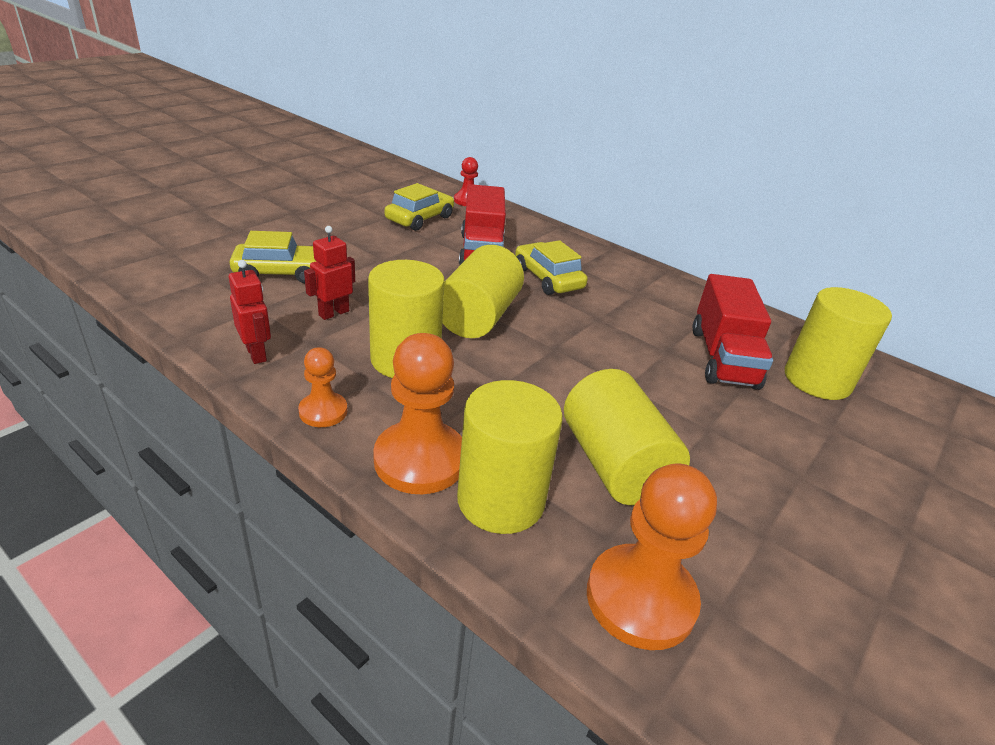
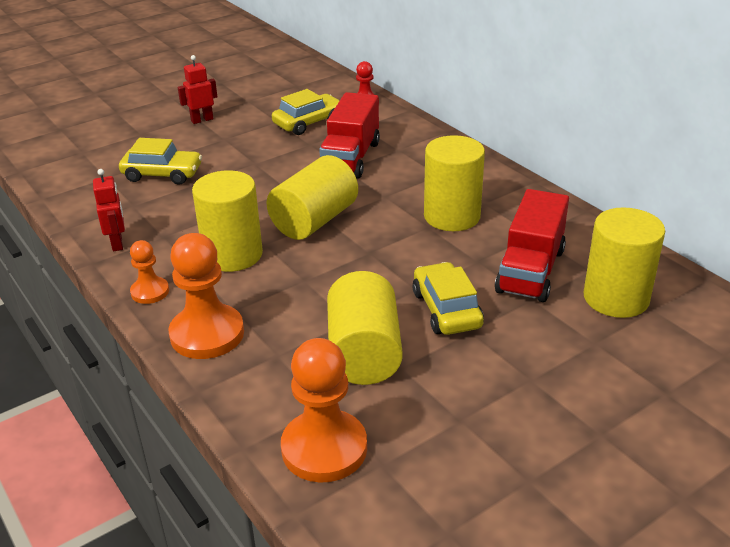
camera: 20 degrees right, 0 degrees up
(333, 313) = (191, 212): red robot -> red robot (202, 120)
(501, 500) = (254, 369): yellow cylinder -> yellow cylinder (452, 216)
(548, 278) = (401, 186): yellow car -> yellow car (446, 309)

